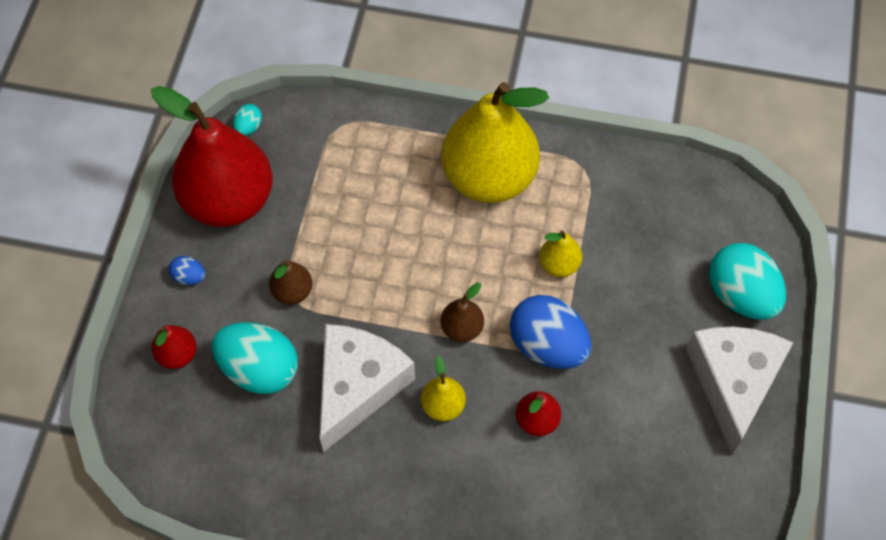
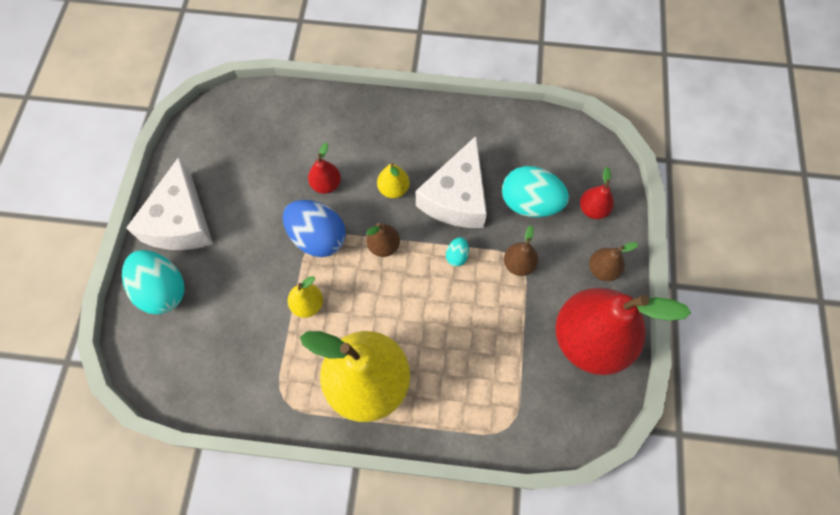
camera: 175 degrees right, 5 degrees up
(189, 277) = (602, 269): blue egg -> brown pear
(249, 127) = (592, 417): turquoise egg -> turquoise egg (457, 256)

